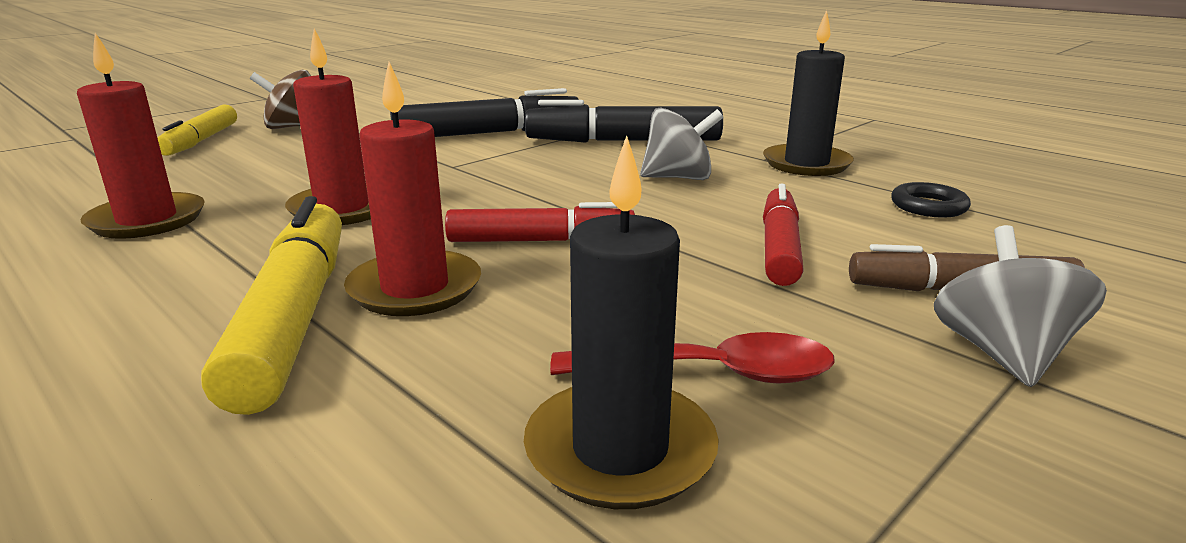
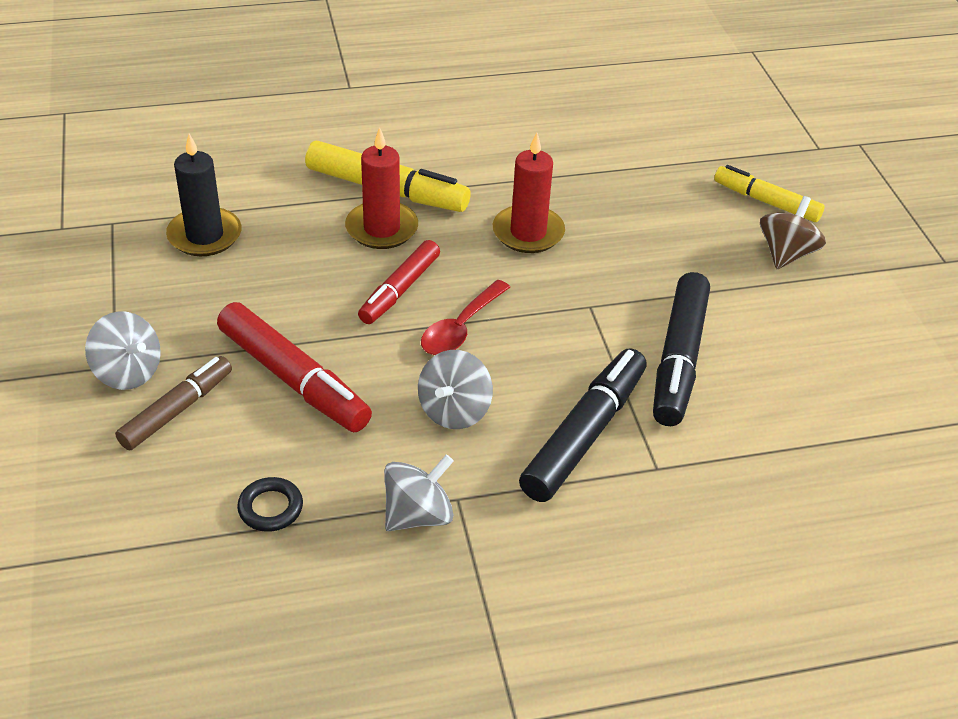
camera: 120 degrees right, 20 degrees up
(147, 220) = (570, 164): red candle -> none
(711, 373) = (217, 279): red spoon -> red spoon (460, 328)
(779, 248) = (293, 378): red marker -> red marker, size x1.52
(806, 164) = (418, 515): black candle -> grey spinning top

